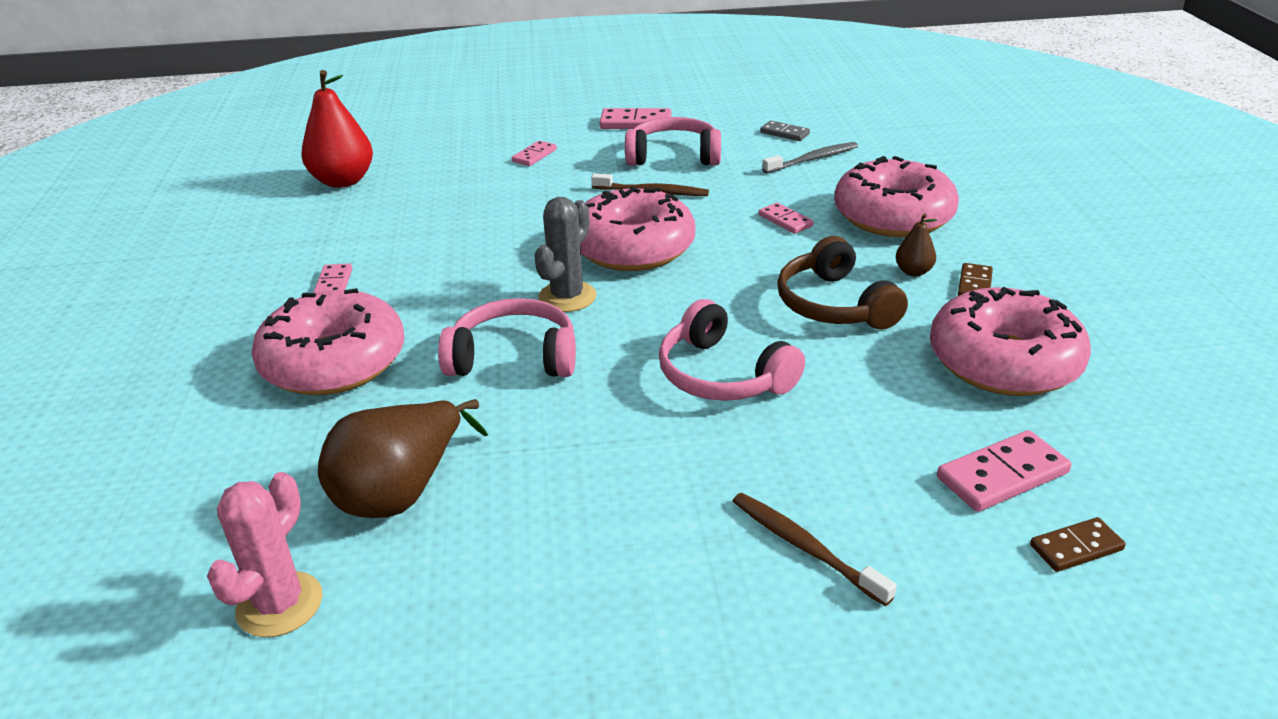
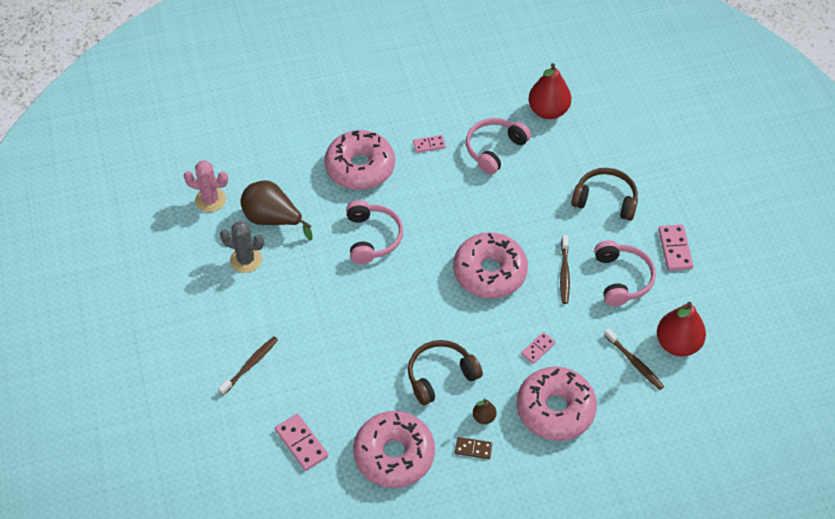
camera: 80 degrees right, 20 degrees up
(534, 156) = (605, 200): pink domino -> brown headphones
(567, 297) = (431, 249): grey cactus -> grey cactus (246, 260)
(722, 375) = (367, 327): pink headphones -> pink headphones (494, 149)
(784, 133) = (677, 344): grey domino -> red pear
(812, 159) = (634, 362): grey toothbrush -> brown toothbrush
(1076, 547) = (257, 466): brown domino -> none

